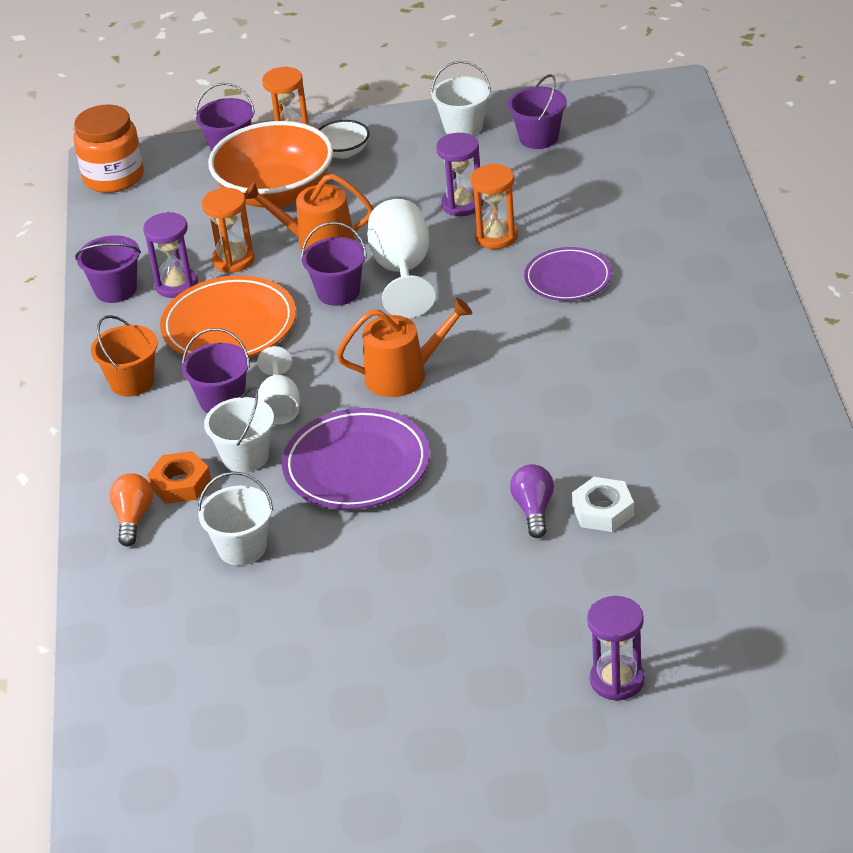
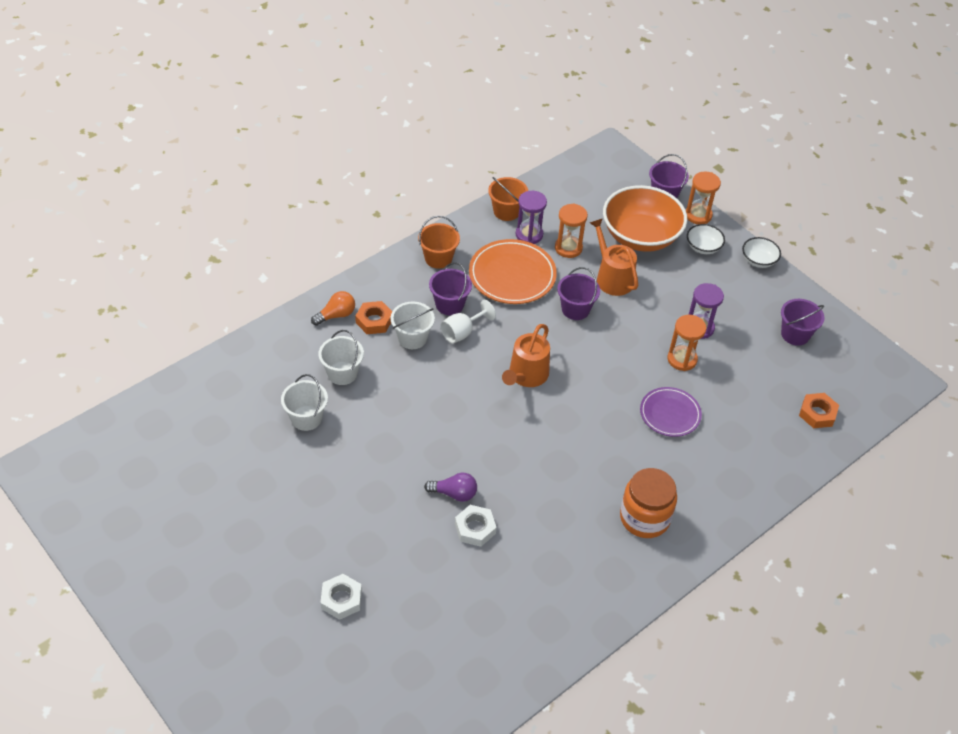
camera: 50 degrees right, 10 degrees up
(114, 177) = (599, 159): orange jar -> orange jar (644, 518)
(116, 290) = (506, 211): purple bucket -> orange bucket
(356, 465) = (437, 391): purple plate -> none
(402, 272) = (616, 330): white goblet -> none
(404, 375) = (526, 375): orange watering can -> orange watering can turned 75 degrees clockwise
(406, 119) = (758, 260): none -> white bowl
(463, 127) = (774, 292): white bucket -> white bucket (306, 418)
(534, 510) = (454, 493): purple light bulb -> purple light bulb turned 45 degrees clockwise
(617, 680) = (341, 599): purple hourglass -> white nut
(662, 168) = (817, 413): none -> orange nut

